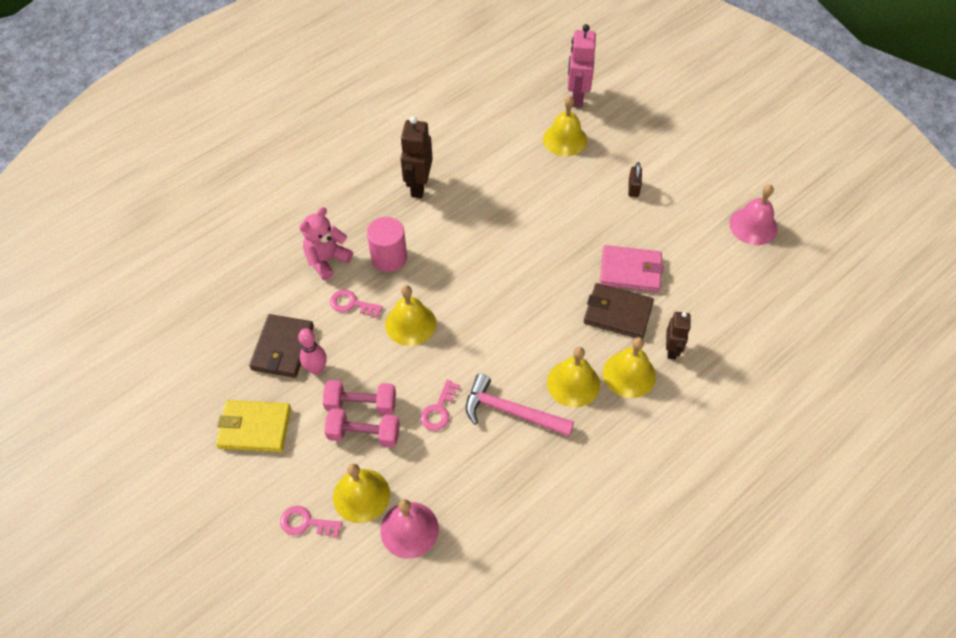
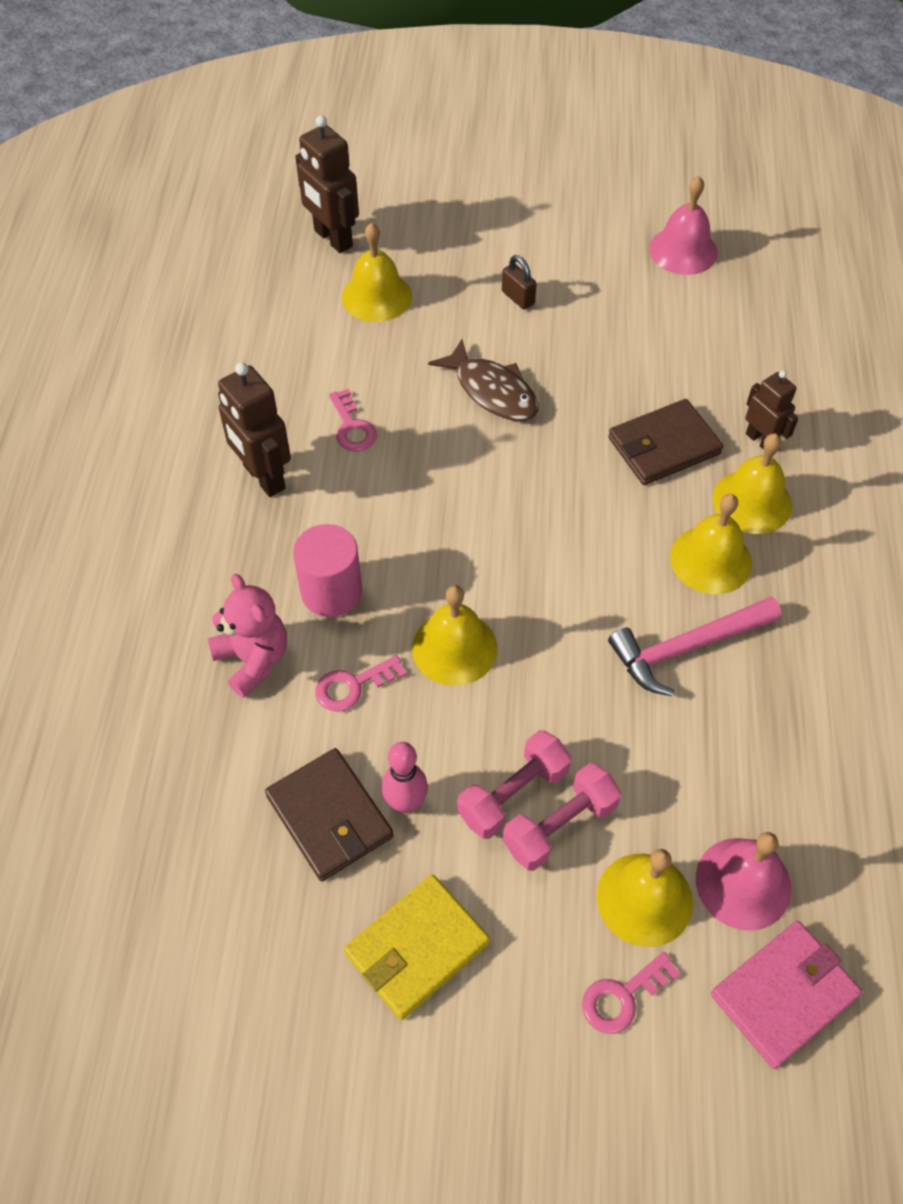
camera: 45 degrees left, 0 degrees up
(327, 260) = (253, 659): pink teddy bear -> pink teddy bear turned 150 degrees clockwise
(439, 410) = (609, 718): pink key -> pink key (352, 427)
(565, 224) = (492, 391): none -> brown fish
(577, 97) = (332, 239): pink robot -> brown robot
(630, 271) = (622, 390): pink wallet -> pink wallet (784, 995)

